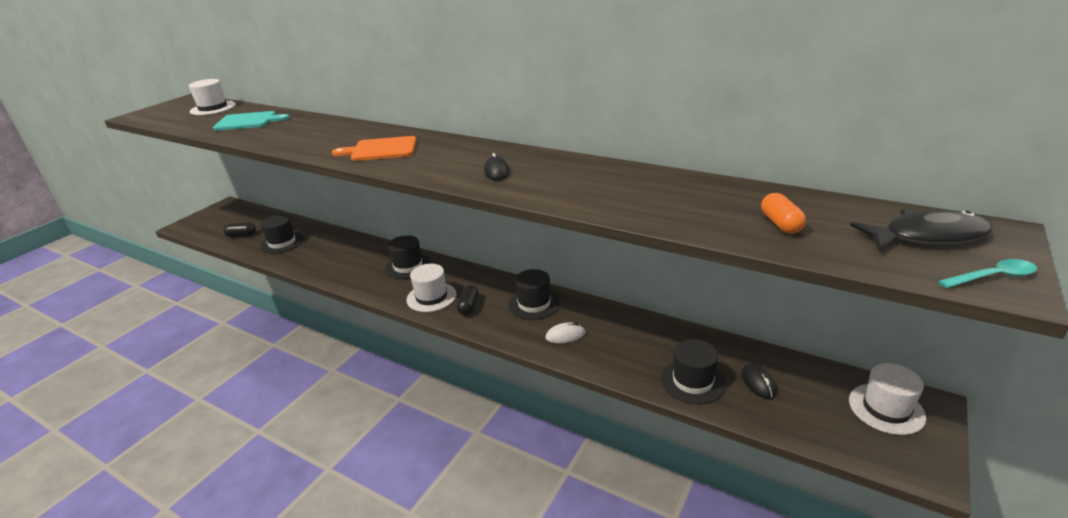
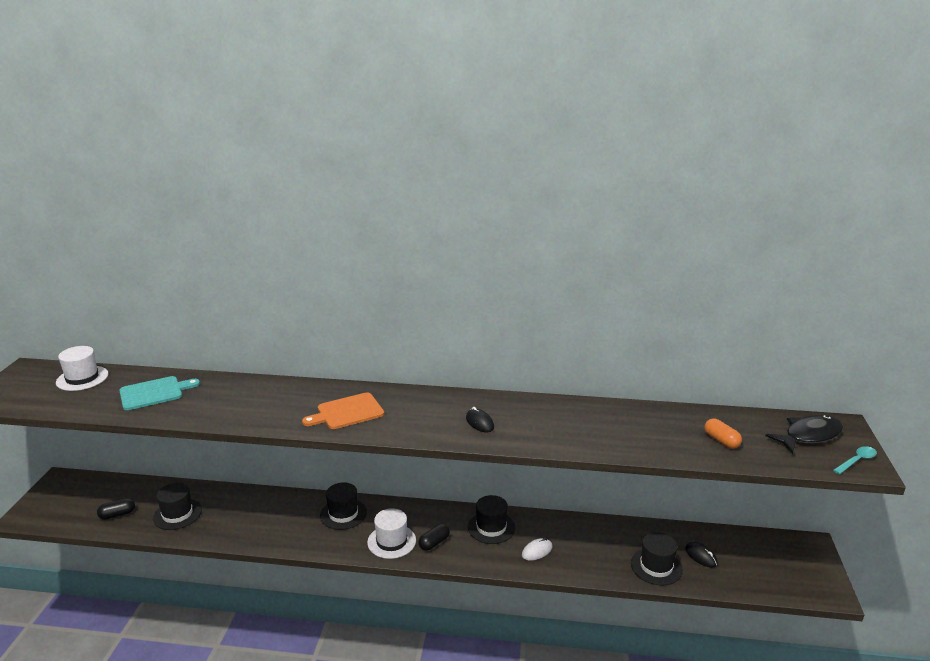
camera: 25 degrees left, 5 degrees down
(468, 306) = (434, 543): black capsule -> black capsule turned 60 degrees clockwise
(886, 408) = (788, 554): white hat -> none

